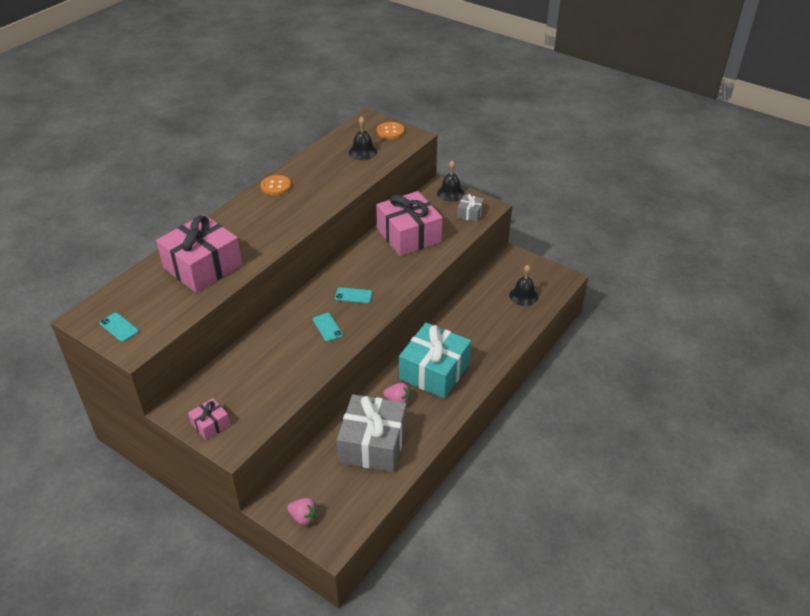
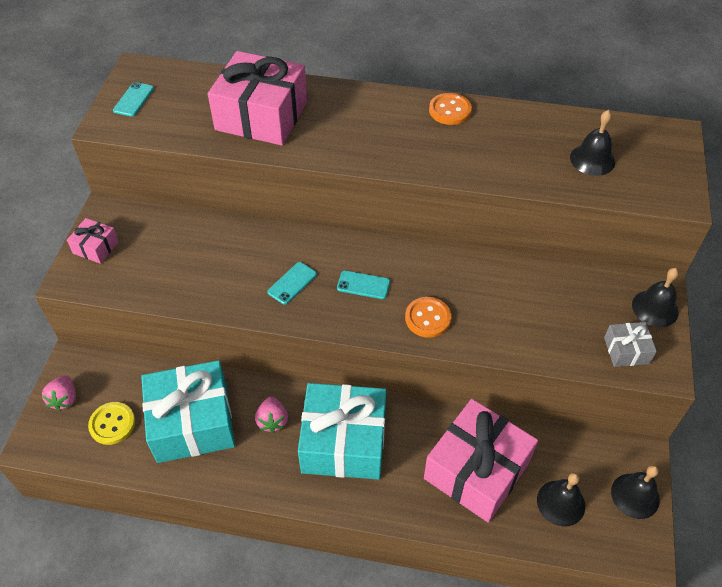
camera: 65 degrees right, 10 degrees up
(345, 491) = (112, 424): none -> yellow button
(353, 295) = (363, 285): turquoise phone -> turquoise phone turned 60 degrees counterclockwise
(373, 444) = (192, 422): grey gift -> turquoise gift
(390, 132) = (667, 169): orange button -> orange button (428, 318)
(408, 235) = (521, 296): pink gift -> pink gift (476, 470)
(534, 268) = (635, 495): none -> black bell

